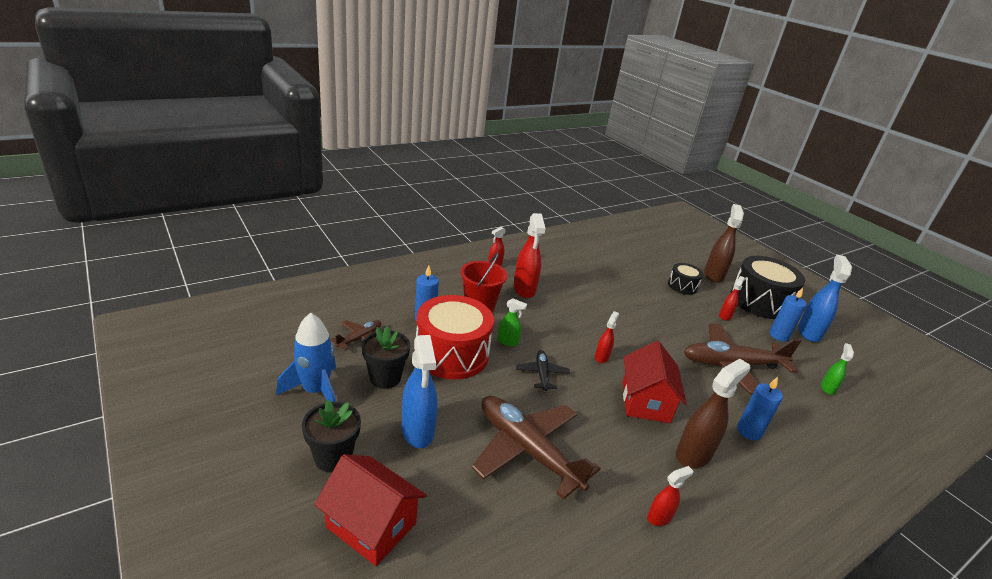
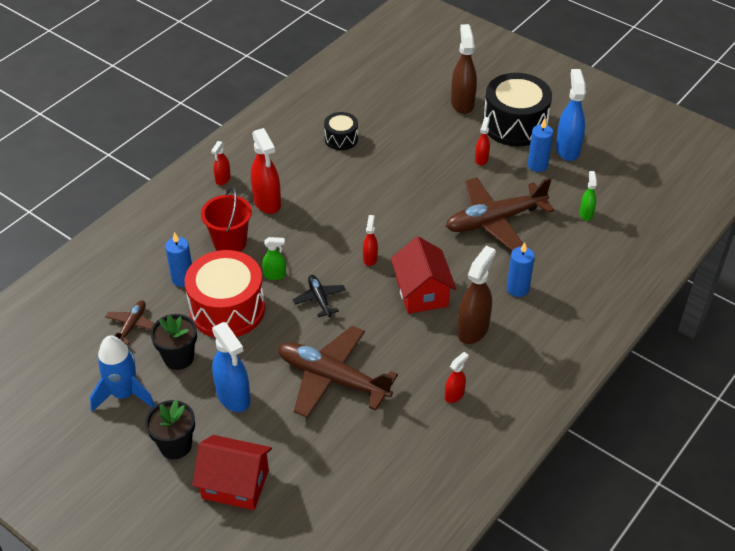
camera: 15 degrees left, 15 degrees up
(682, 286) = (431, 133): black drum -> black drum (341, 139)

